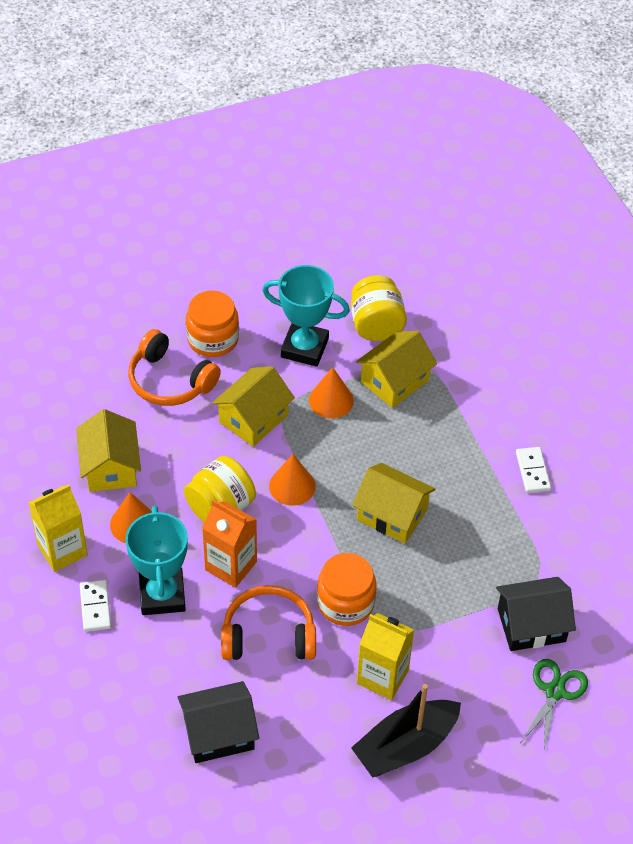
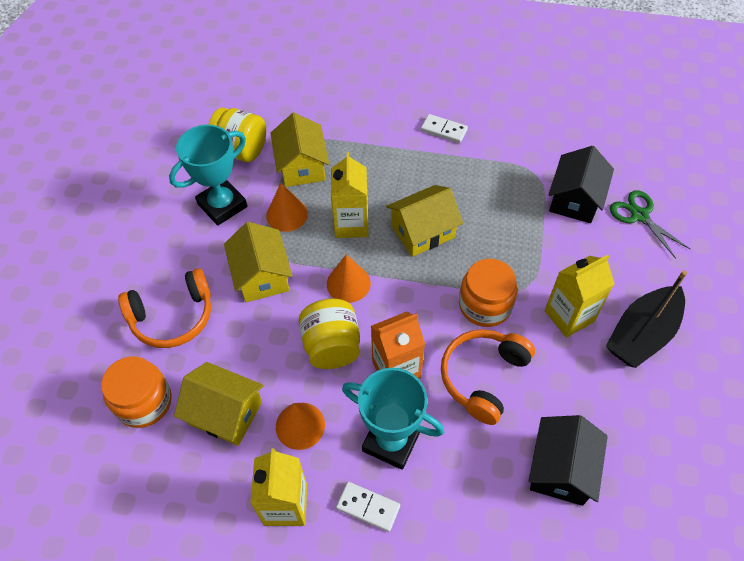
camera: 55 degrees left, 5 degrees up
(213, 339) = (158, 263): orange jar -> orange jar (144, 402)
(358, 455) = (351, 224): none -> yellow carton
(405, 746) = (641, 334): black boat -> black boat turned 45 degrees clockwise

